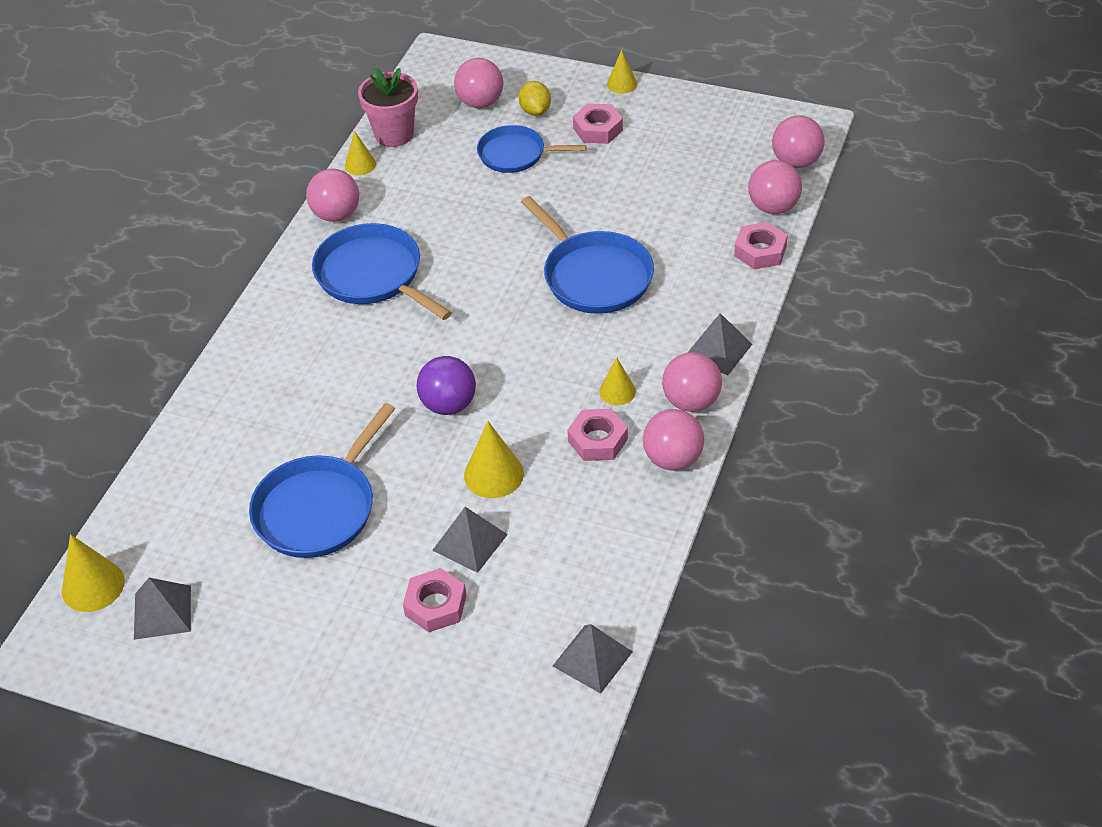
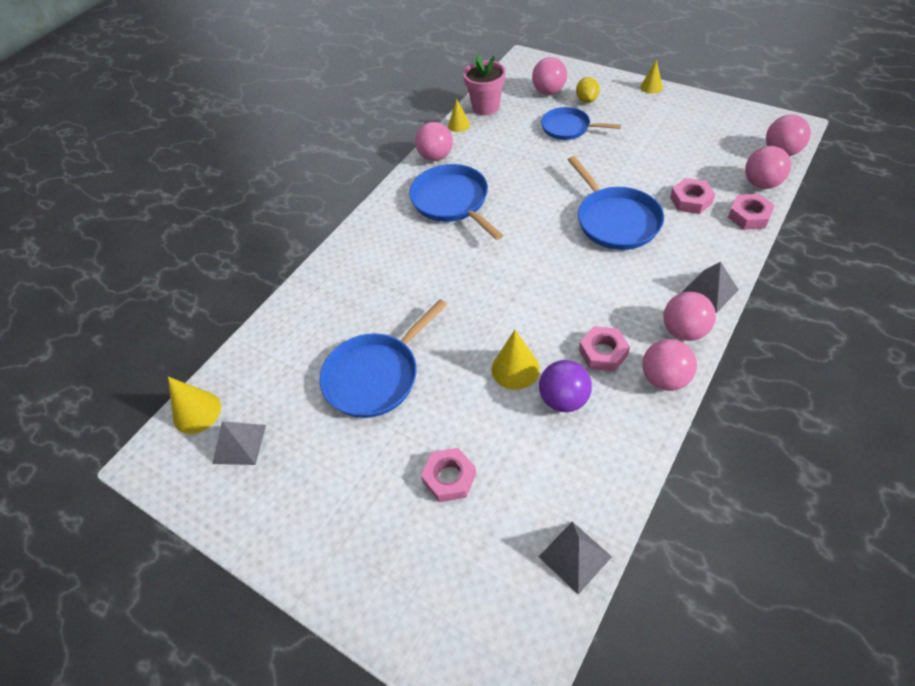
camera: 15 degrees right, 5 degrees up
(448, 405) = (489, 306): purple ball -> purple ball (563, 399)
(469, 542) = (486, 425): grey pyramid -> none
(598, 129) = (630, 116): pink nut -> pink nut (690, 200)
(617, 391) = (623, 314): yellow cone -> none

